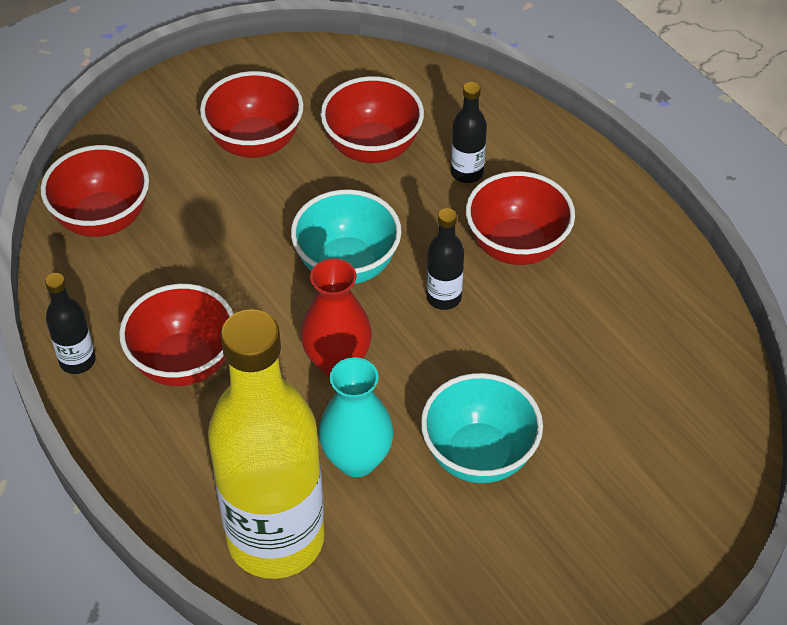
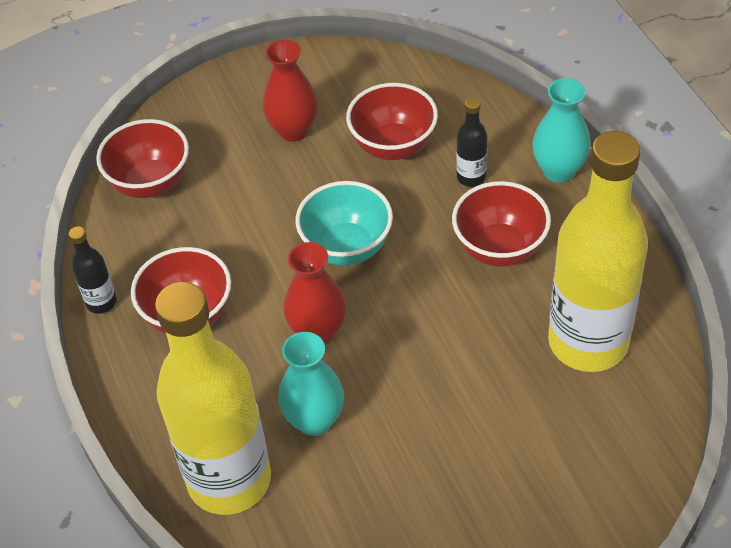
camera: 15 degrees right, 0 degrees up
(255, 143) = (293, 130): red bowl -> red vase
(444, 297) = (424, 287): black bottle -> none
(479, 455) = (421, 431): turquoise bowl -> none
(560, 155) = (558, 171): none -> turquoise vase
(635, 335) = (588, 342): none -> yellow bottle

